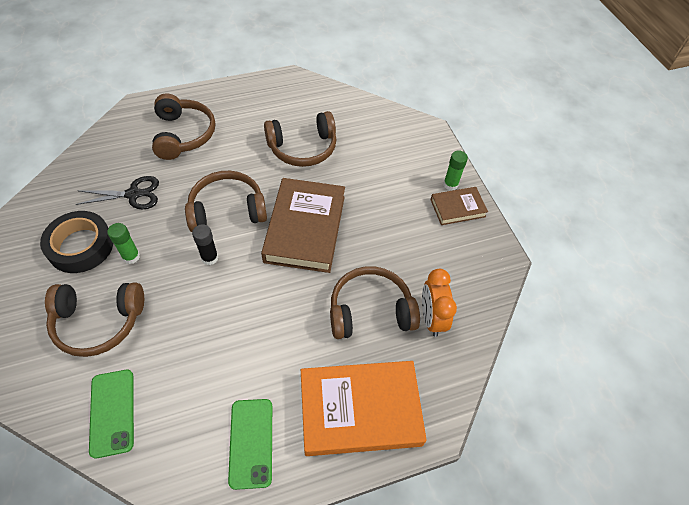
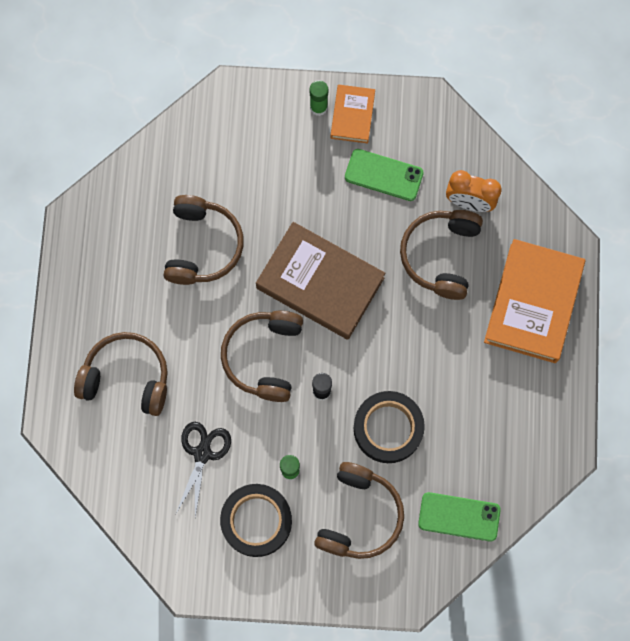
camera: 65 degrees left, 20 degrees up
(189, 319) = (388, 428): none -> black tape
(251, 442) = (528, 404): green phone -> green phone (384, 175)
(457, 208) = (352, 115): brown book -> orange book

